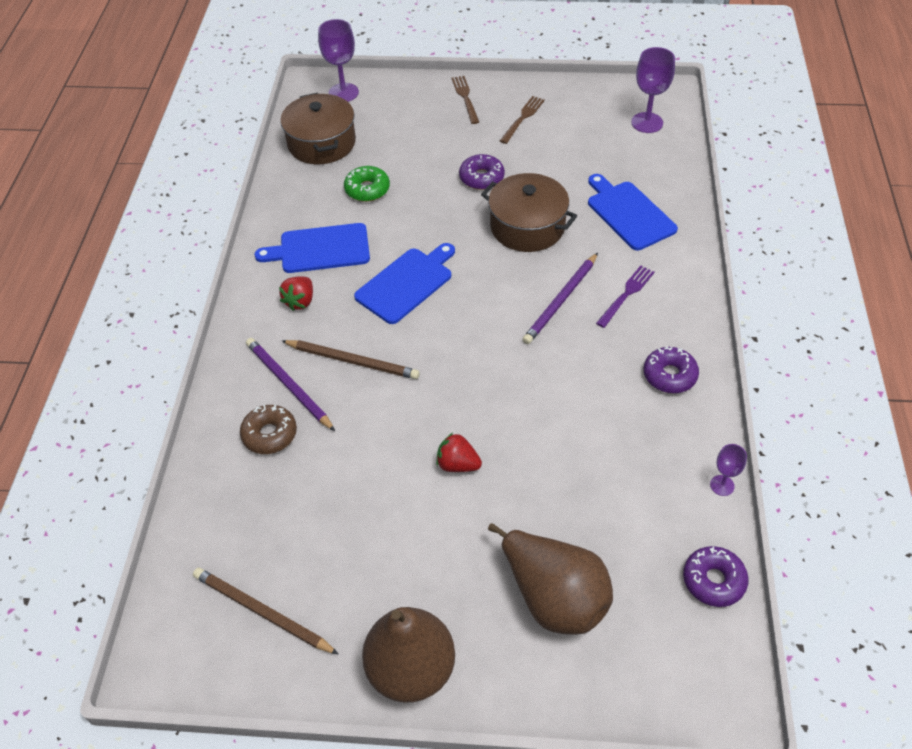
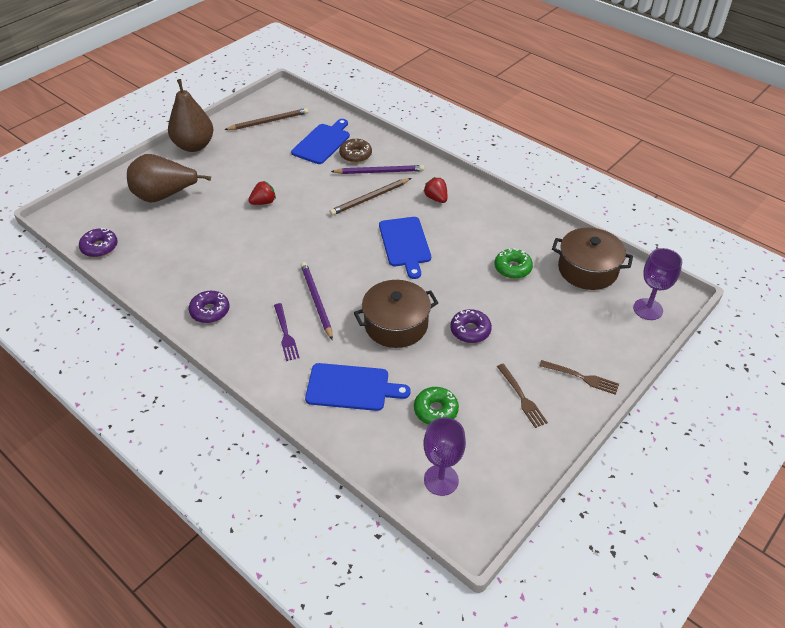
camera: 125 degrees right, 5 degrees down
(320, 249) = (473, 223): blue cutting board -> blue cutting board (322, 143)
(591, 155) = (435, 410): none -> green donut
(722, 485) = (130, 284): purple goblet -> none

